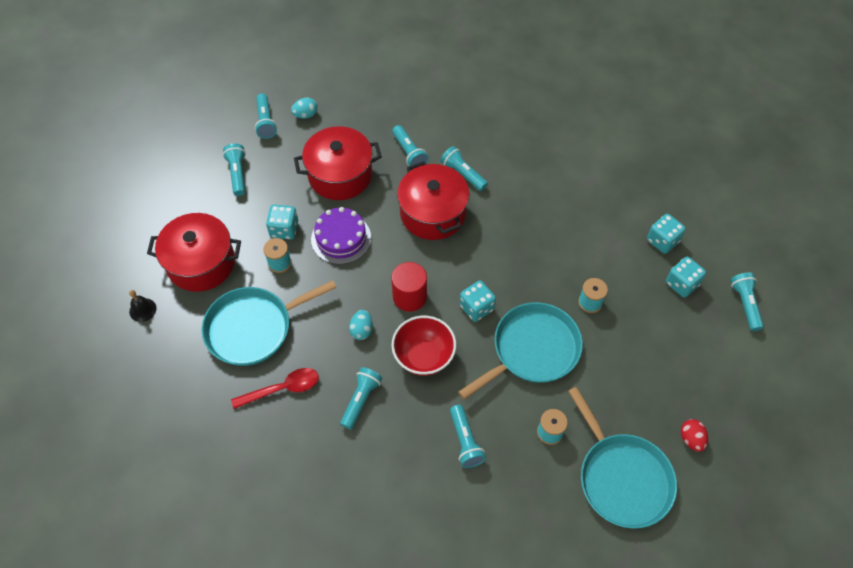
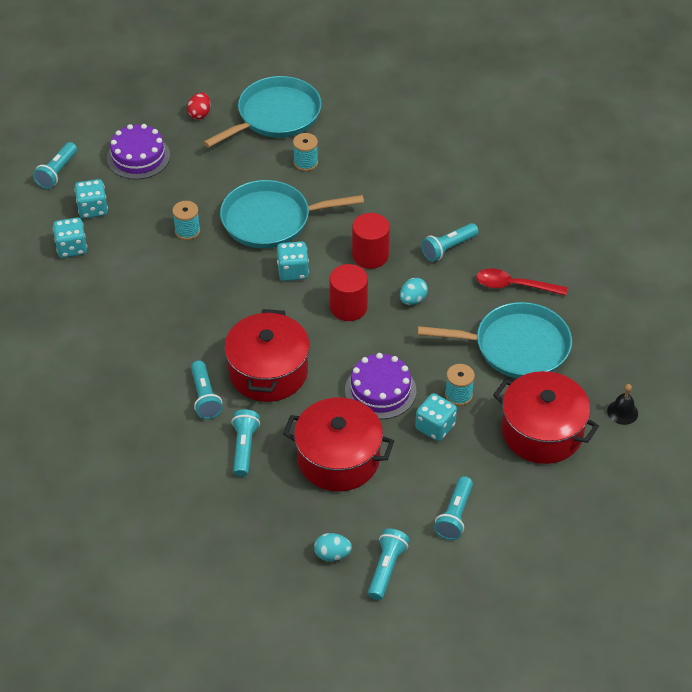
camera: 150 degrees left, 10 degrees down
(424, 356) = (370, 255): red bowl -> red cylinder
(465, 441) = (379, 185): turquoise flashlight -> none
(622, 478) = (275, 116): turquoise pan -> turquoise pan turned 45 degrees clockwise
(697, 357) = (138, 157): none -> purple cake

